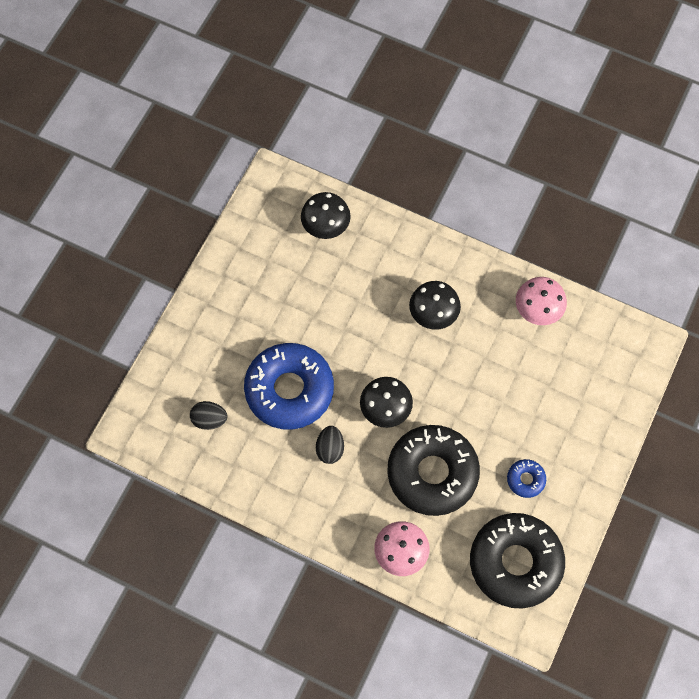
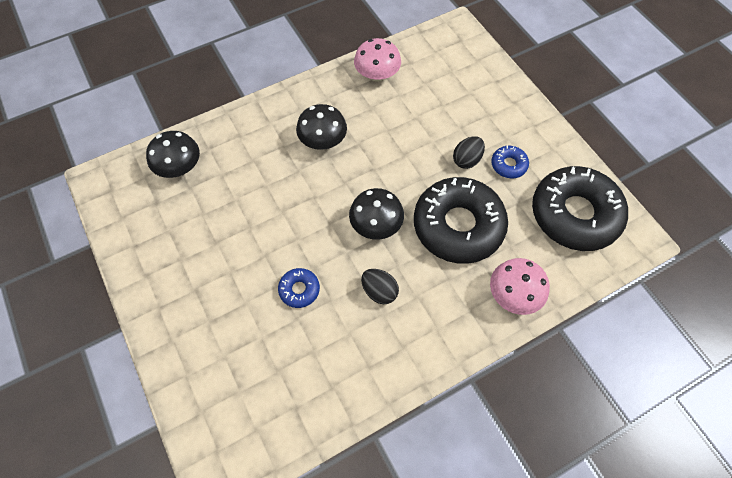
camera: 55 degrees left, 5 degrees down
(209, 419) = (271, 380): black egg -> black egg (466, 160)
(289, 390) = (299, 290): blue donut -> blue donut, size x0.42

